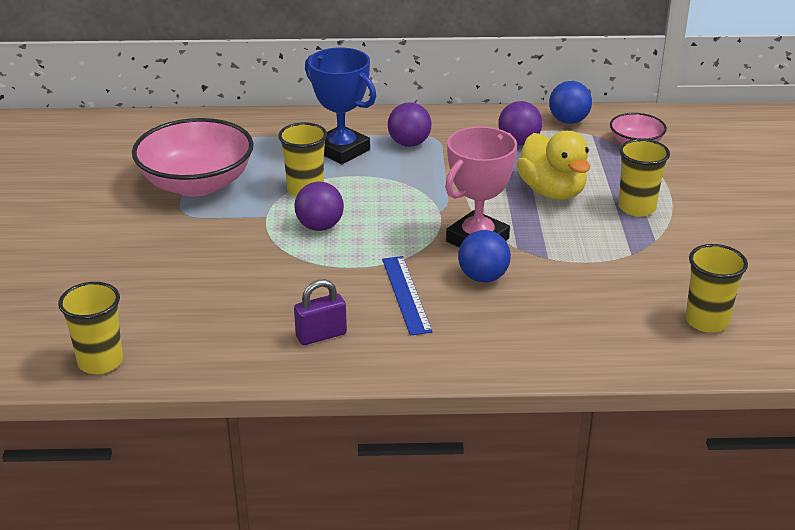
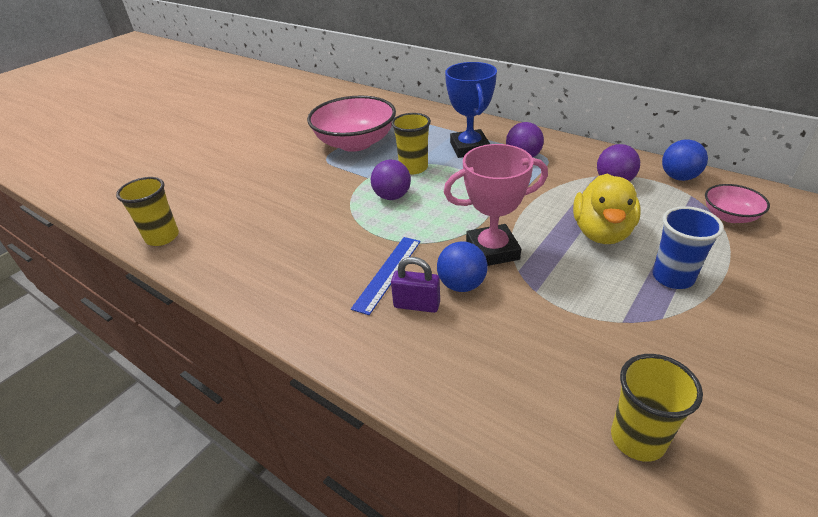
camera: 40 degrees right, 5 degrees up
(321, 335) = (294, 279): purple padlock -> purple padlock (416, 305)
(636, 208) = (672, 277): yellow cup -> blue cup

